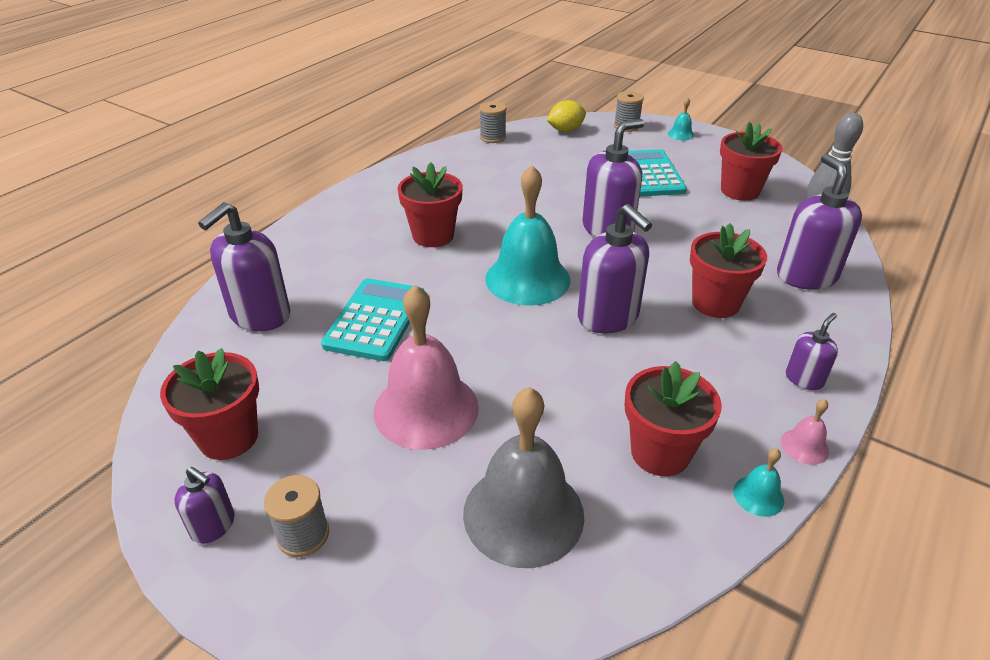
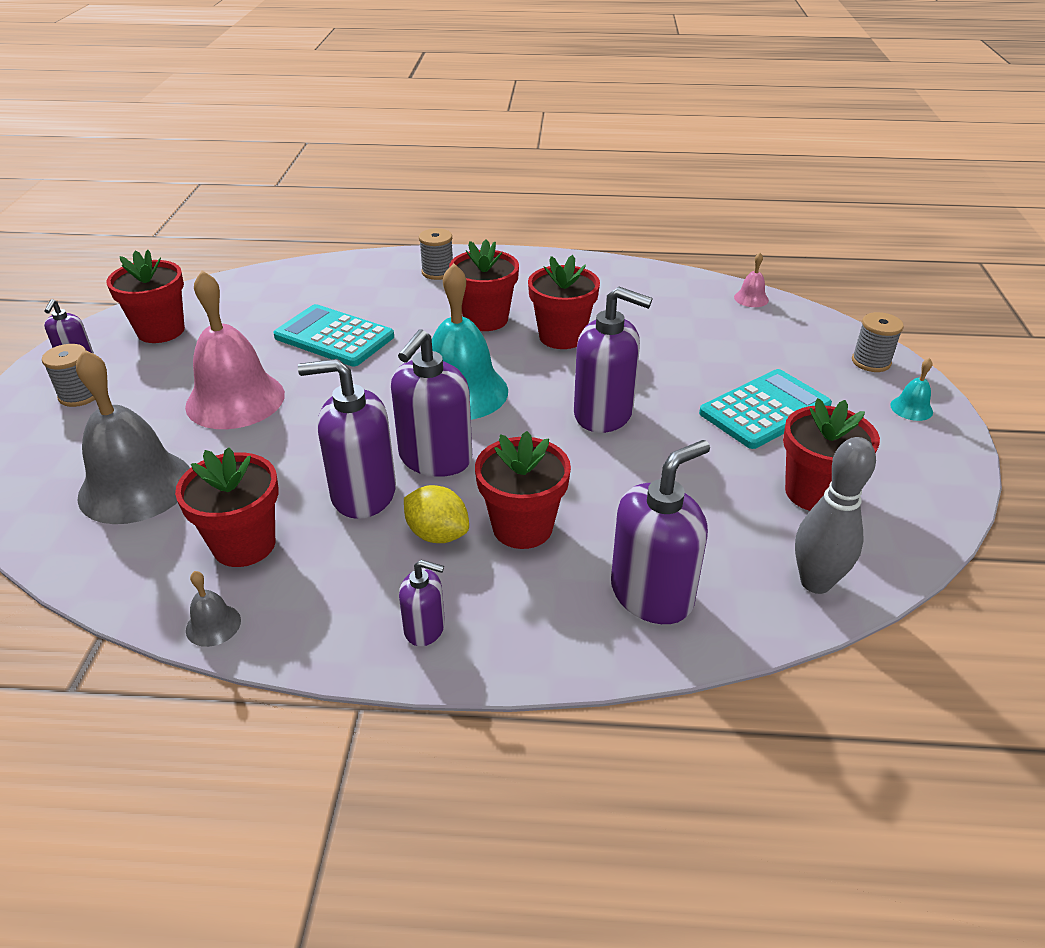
camera: 60 degrees right, 0 degrees up
(260, 315) = (303, 288): purple soap dispenser -> purple soap dispenser (363, 494)
(375, 320) = (334, 337): turquoise calculator -> turquoise calculator turned 135 degrees counterclockwise
(492, 137) = (715, 288): grey spool -> grey spool (438, 272)
(494, 212) = (562, 337): none -> red flower pot
(565, 130) = (797, 325): yellow lemon -> yellow lemon (437, 534)
(758, 495) = (213, 625): turquoise bell -> grey bell
(804, 446) = (305, 648): pink bell -> pink bell (751, 298)

